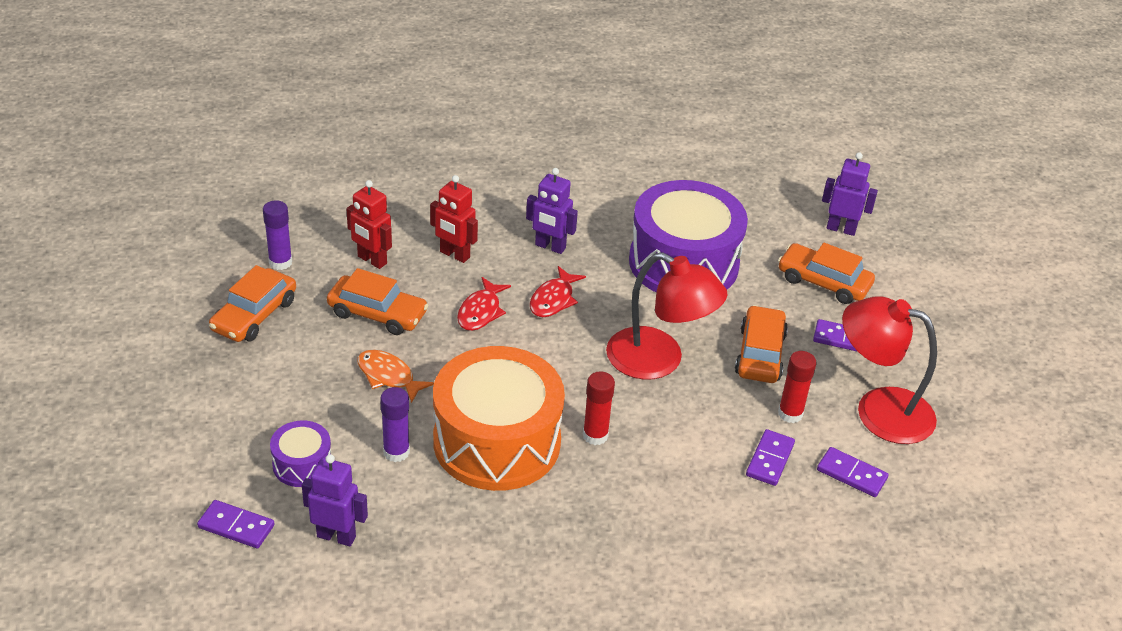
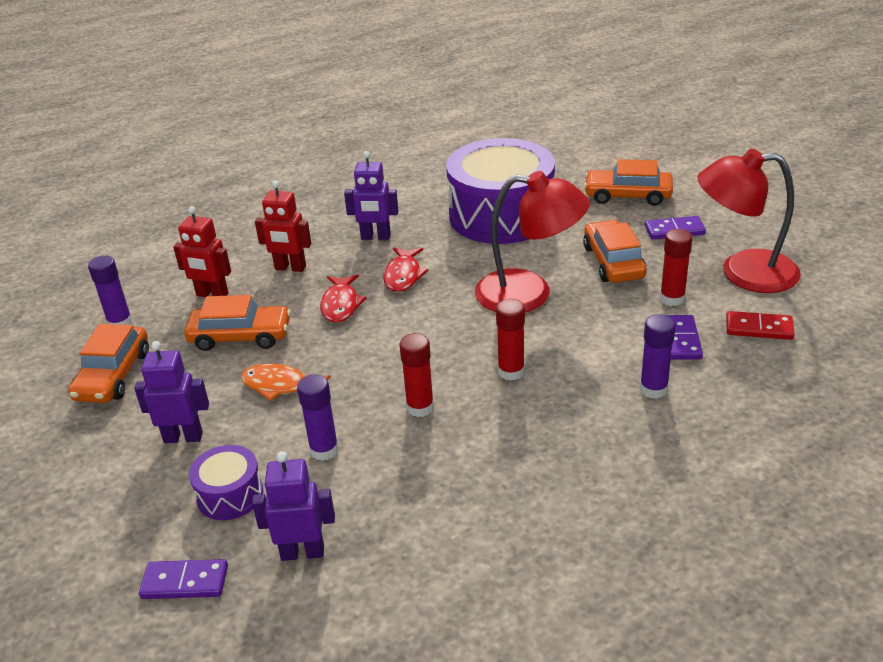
camera: 15 degrees left, 5 degrees down
(497, 441) = (420, 407): orange drum -> red glue stick
(711, 499) = (653, 389): none -> purple glue stick
(841, 229) = (614, 156): purple robot -> purple robot (183, 437)
(851, 474) = (759, 328): purple domino -> red domino

